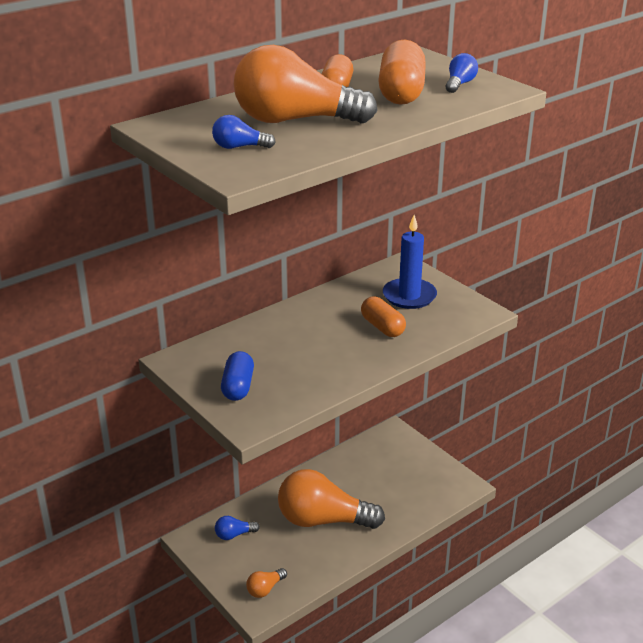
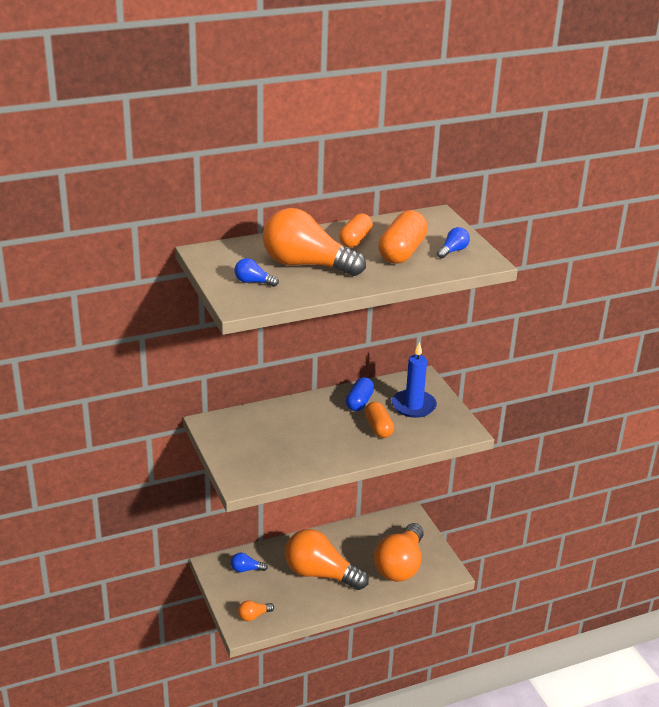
camera: 15 degrees right, 0 degrees up
(238, 387) = (245, 453): blue capsule -> blue capsule (359, 402)
(408, 489) = (400, 565): none -> orange light bulb

